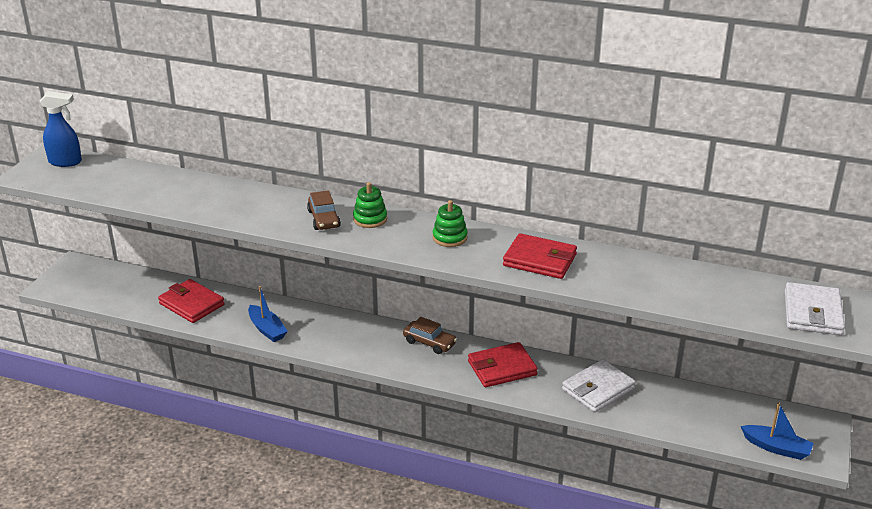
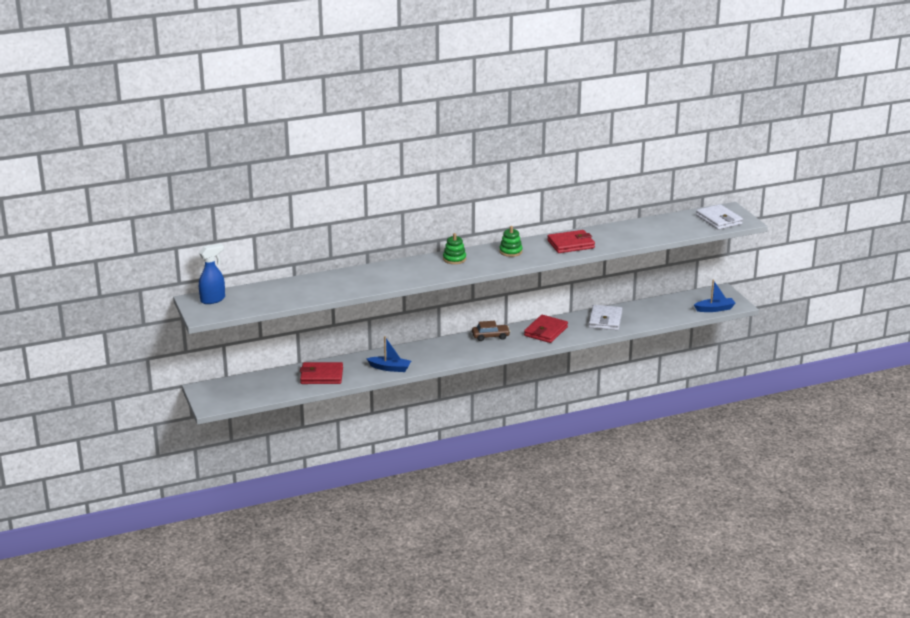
camera: 40 degrees left, 5 degrees down
(324, 219) = (429, 268): brown car -> none

